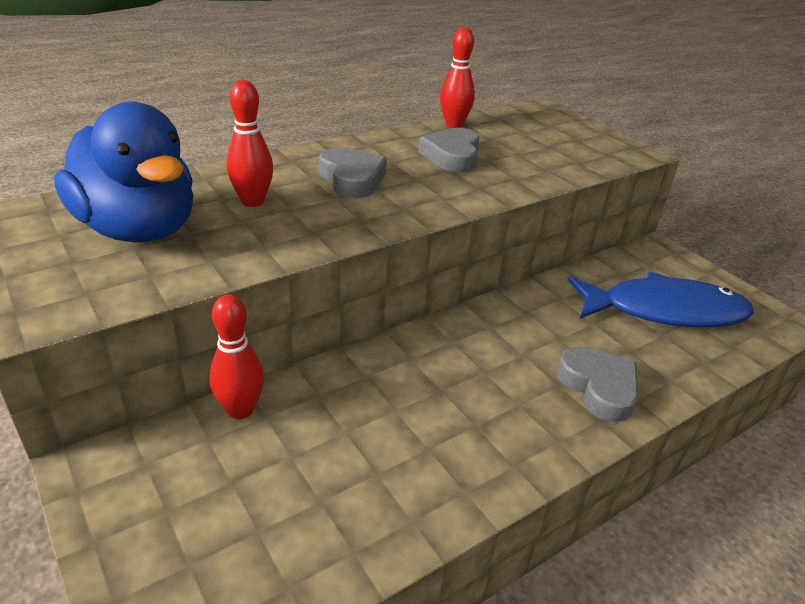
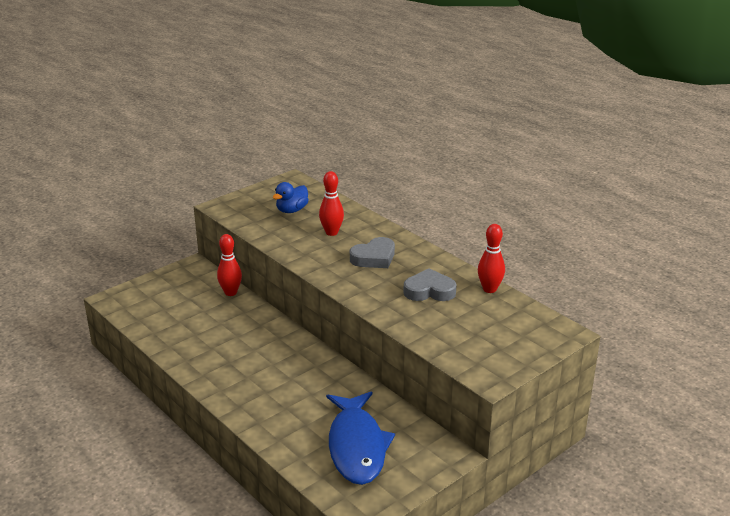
camera: 85 degrees right, 5 degrees down
(138, 229) = (292, 210): blue duck -> blue duck, size x0.51
(598, 388) = (265, 407): grey heart -> none

